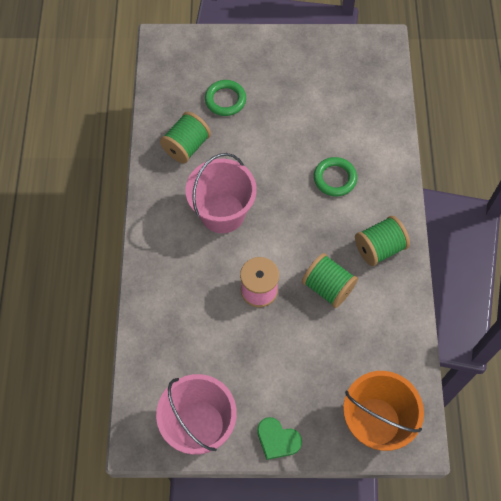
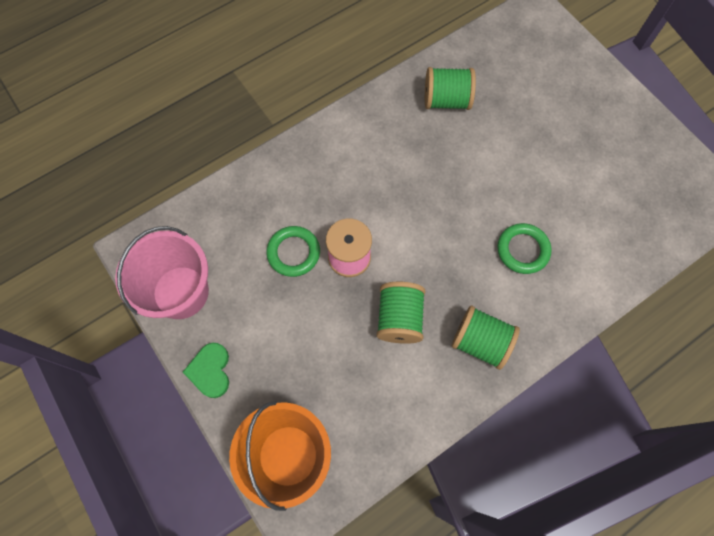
camera: 55 degrees right, 5 degrees up
(222, 213) = (403, 174): pink bucket -> none
(225, 100) = (522, 100): green ring -> green ring (293, 253)

